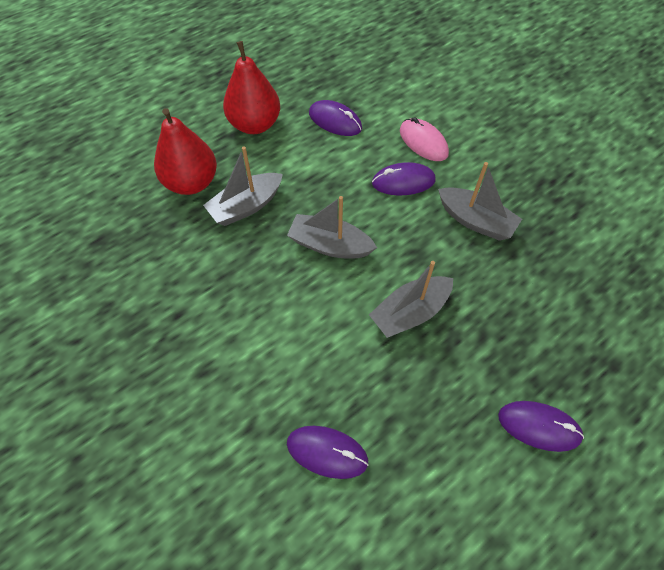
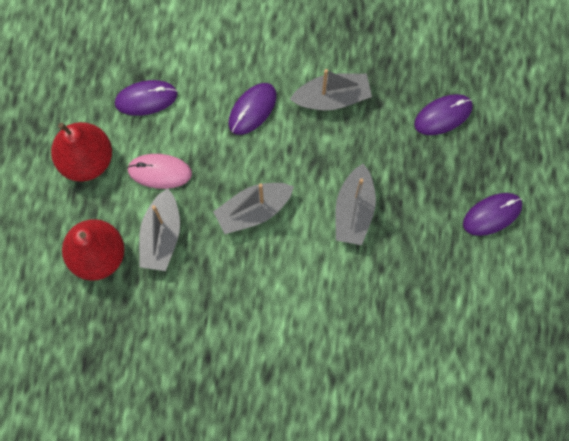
camera: 45 degrees left, 15 degrees up
(327, 452) = (391, 347): purple mouse -> purple mouse (443, 115)
(423, 142) = (233, 59): pink mouse -> pink mouse (159, 172)

